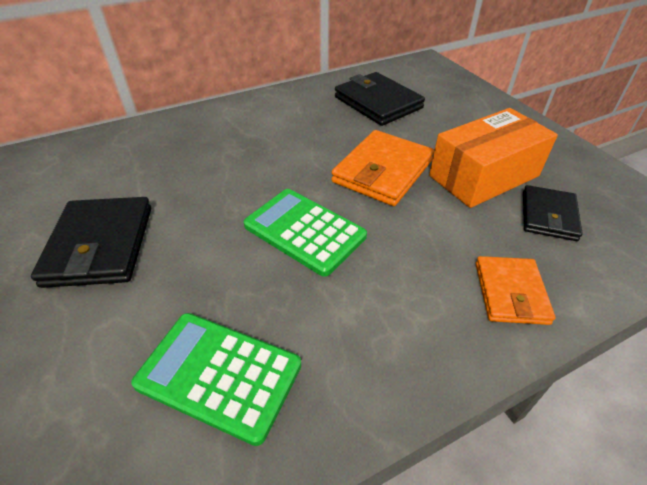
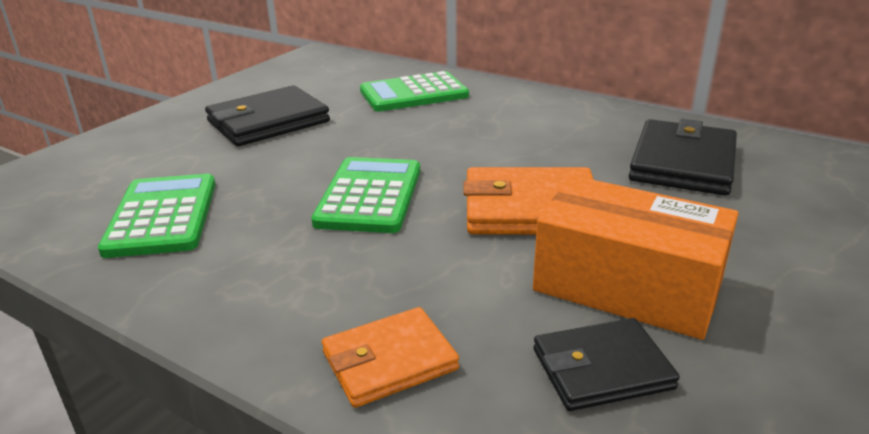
camera: 60 degrees right, 15 degrees down
(159, 149) = (414, 94): none -> green calculator

